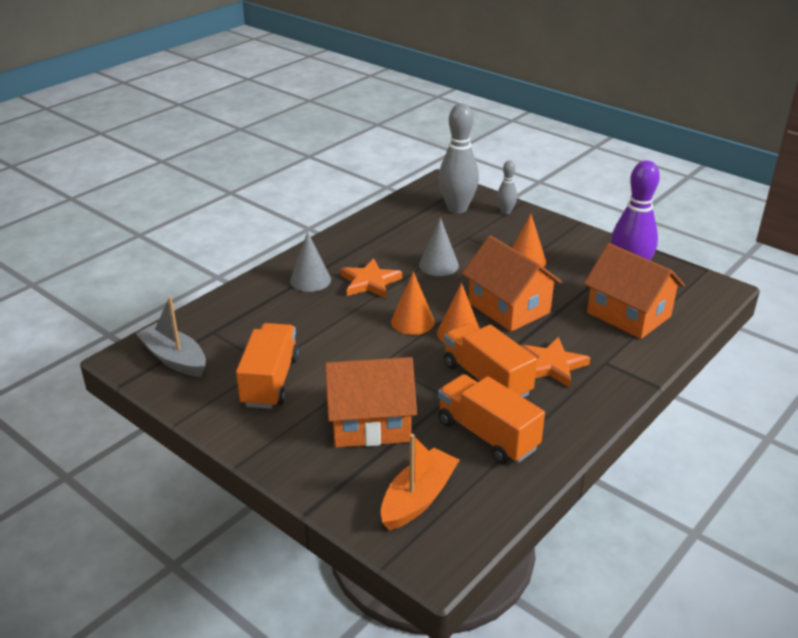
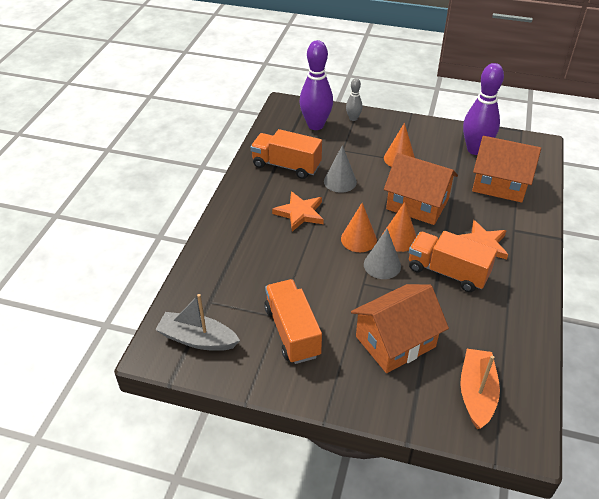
camera: 25 degrees left, 10 degrees up
(310, 280) = (252, 226): grey cone -> grey cone (382, 265)
(457, 208) = (315, 125): grey bowling pin -> purple bowling pin
(487, 435) = (482, 320): orange truck -> orange truck (286, 166)

